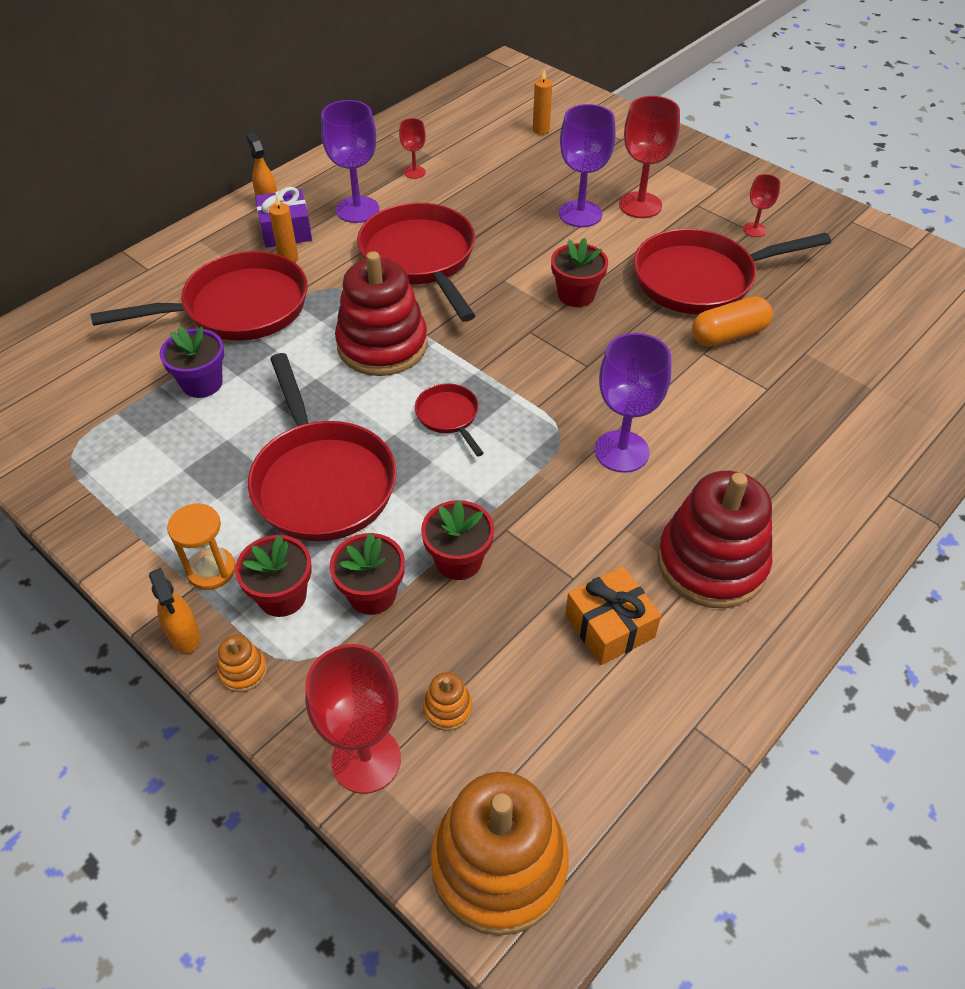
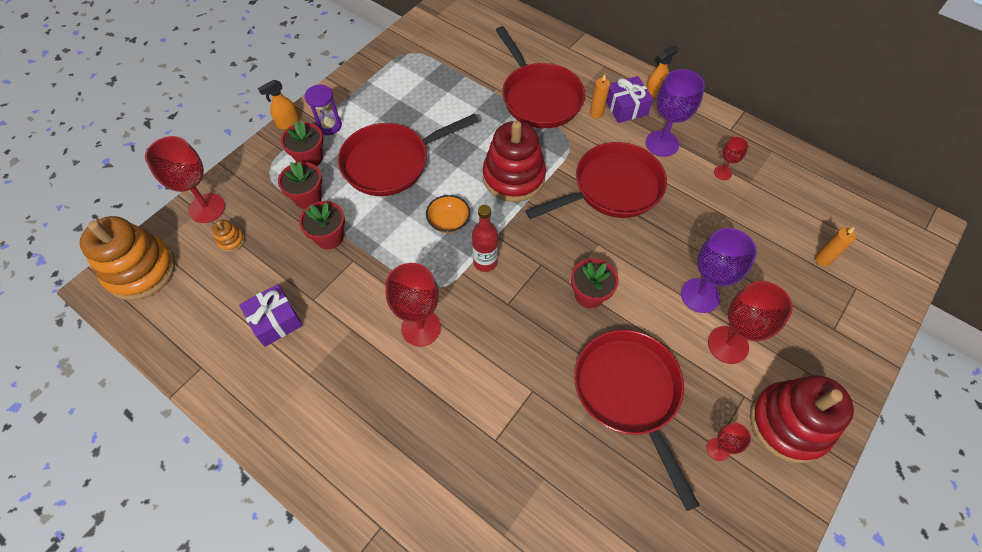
camera: 85 degrees right, 10 degrees up
(202, 383) = (468, 94): purple flower pot -> none
(211, 570) = (328, 125): orange hourglass -> purple hourglass
(243, 671) = (265, 150): orange stacking toy -> none
(449, 416) = (448, 221): red pan -> orange bowl
(522, 382) = (485, 262): none -> red bottle
(609, 626) = (275, 320): orange gift -> purple gift
(621, 451) = (421, 328): purple goblet -> red goblet
(711, 563) = (320, 384): red stacking toy -> red stacking toy (788, 423)
(728, 335) = (558, 413): orange capsule -> none

